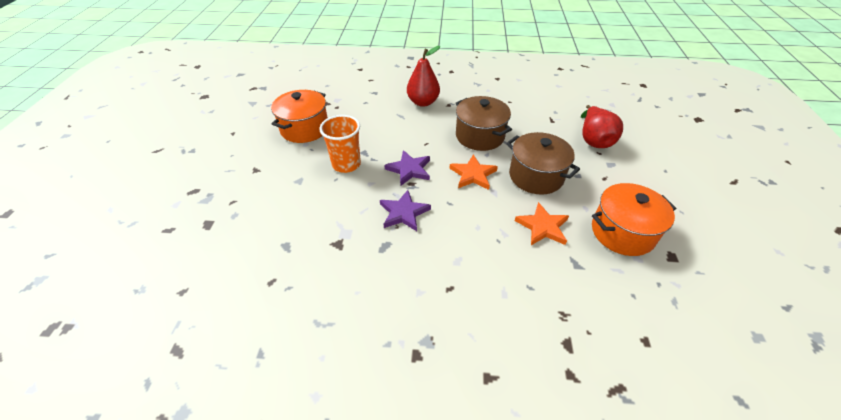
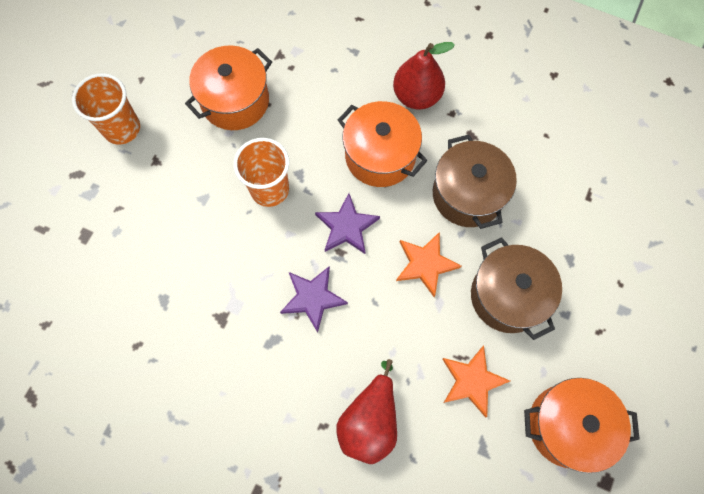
camera: 20 degrees right, 25 degrees up
(224, 159) = (122, 128): none -> orange cup
(414, 132) = (380, 156): none -> orange pot
(594, 140) = (628, 257): red pear -> red pear (370, 420)

